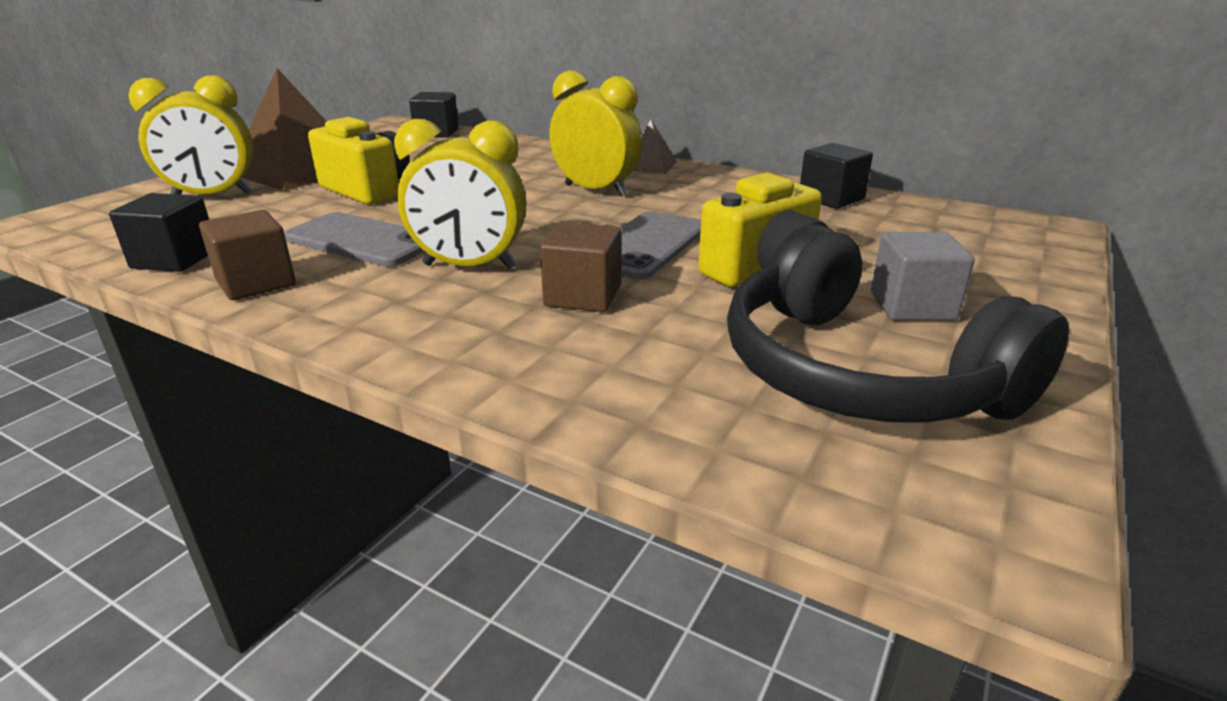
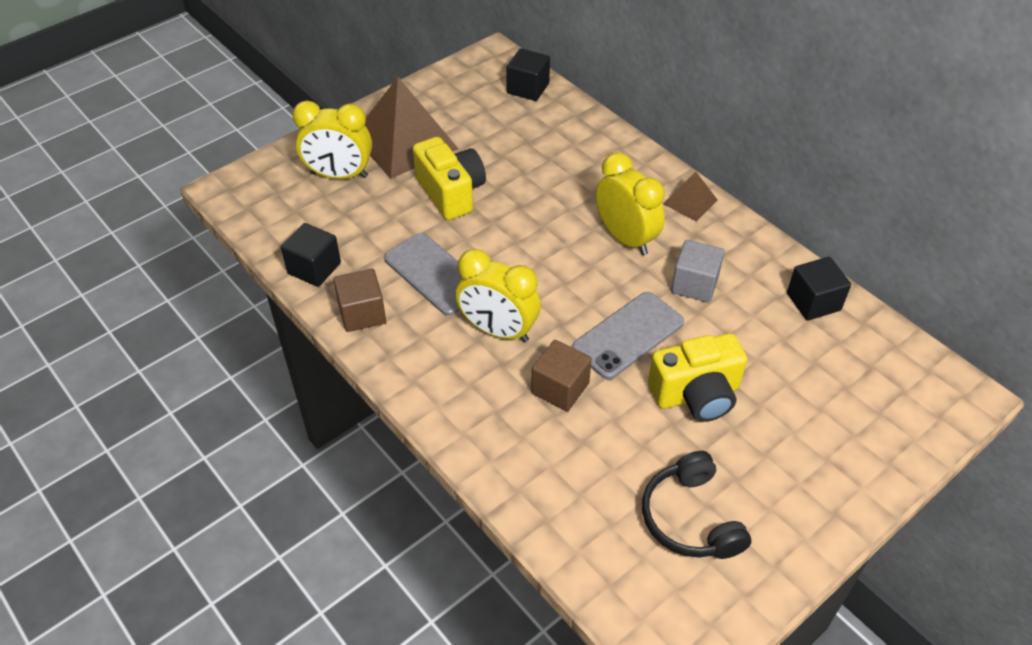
camera: 20 degrees right, 20 degrees up
(859, 373) = (691, 518): black headphones -> black headphones, size x0.61
(912, 306) = (772, 464): grey cube -> grey cube (694, 284)

